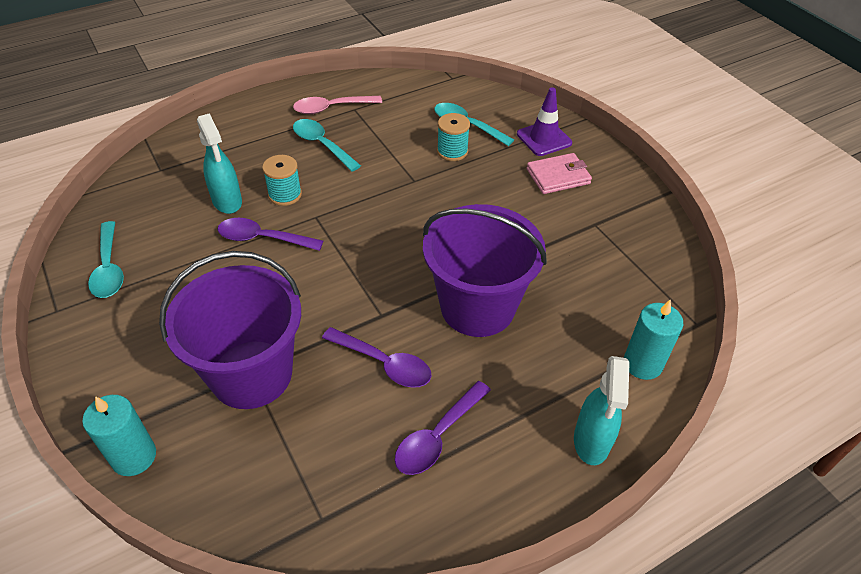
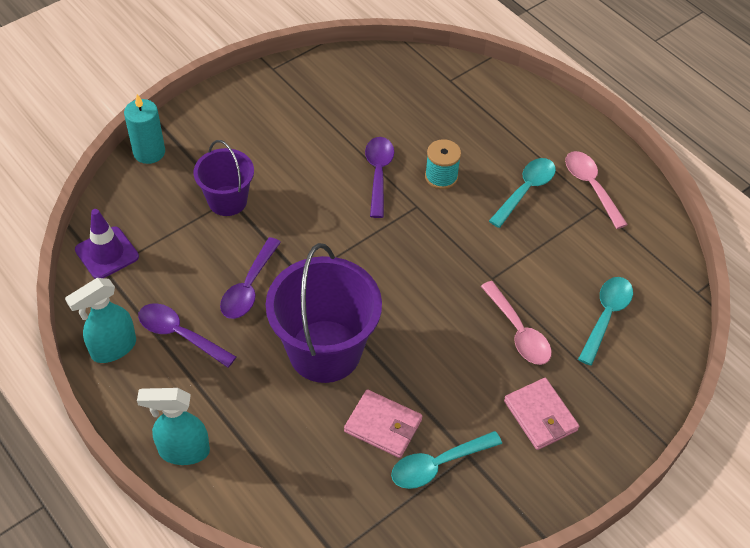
camera: 80 degrees right, 5 degrees up
(109, 268) = (322, 84): turquoise spoon -> turquoise spoon (438, 465)
(227, 202) = (420, 137): turquoise spray bottle -> turquoise spray bottle (113, 348)
(251, 374) = (227, 201): purple bucket -> purple bucket, size x0.59
(452, 151) = (552, 307): turquoise spool -> none
(474, 175) = (518, 332): none -> pink spoon
(544, 139) = (608, 398): purple traffic cone -> purple traffic cone (107, 253)
(564, 274) = (383, 426): none -> pink wallet
(642, 364) = (275, 497): turquoise candle -> none

